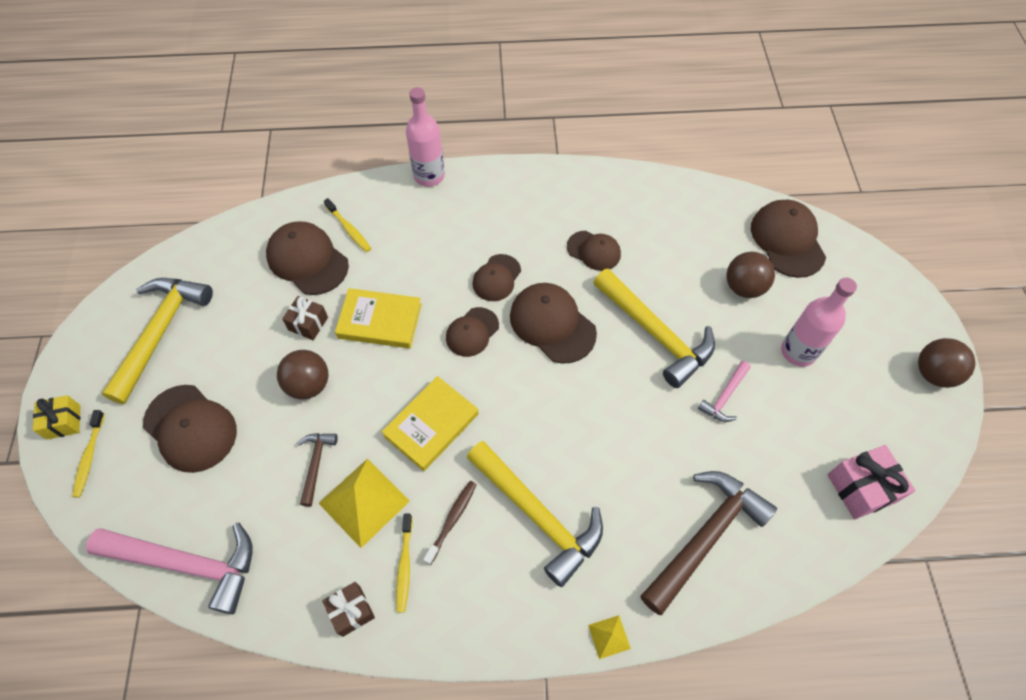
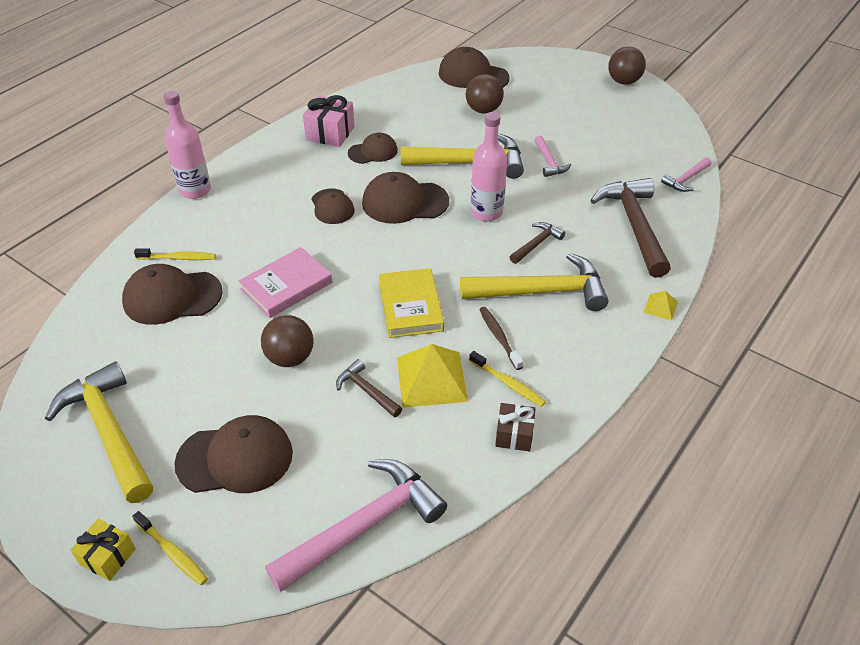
camera: 50 degrees left, 15 degrees down
(308, 323) = (233, 328): brown gift -> none
(380, 321) = (286, 286): yellow book -> pink book
(472, 332) = (360, 243): brown cap -> none
(597, 467) = (537, 244): none -> brown hammer
(798, 352) = (553, 117): pink bottle -> pink bottle (486, 212)
(829, 541) = (686, 179): none -> pink hammer
(861, 488) = (665, 148): pink gift -> pink gift (330, 133)

